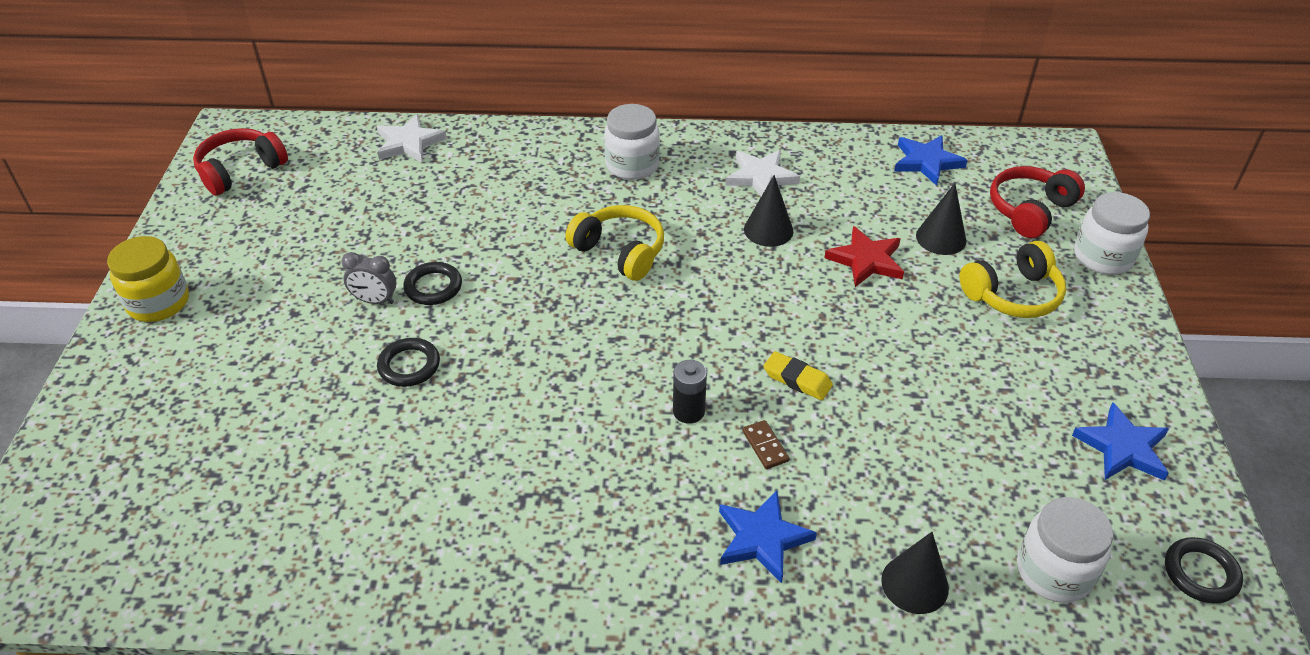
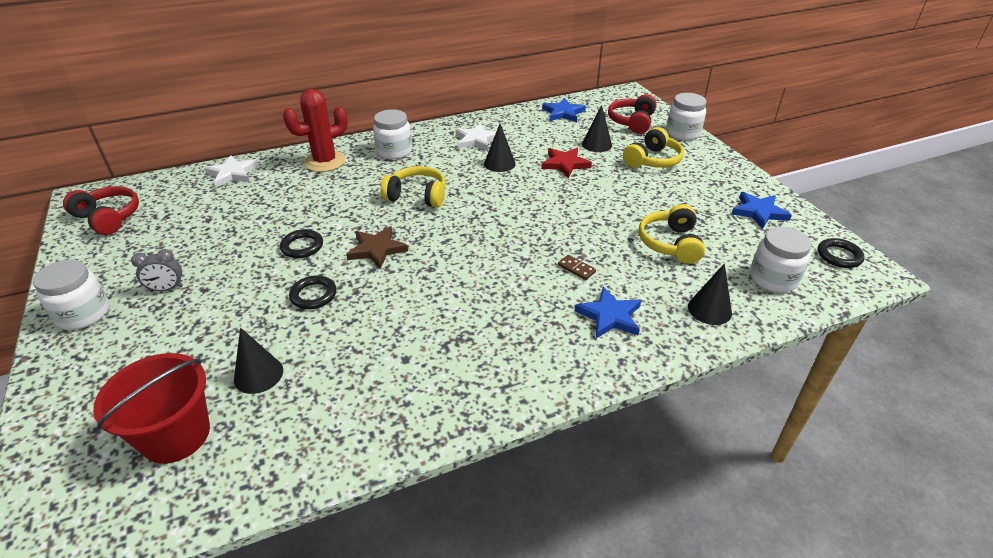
camera: 25 degrees left, 5 degrees down
(159, 303) = (84, 314): yellow jar -> white jar
(178, 498) = (176, 435): none -> red bucket
(240, 171) = (108, 218): red headphones -> red headphones turned 105 degrees clockwise
(294, 454) = (258, 374): none -> black cone
(375, 301) = (263, 265): grey clock -> grey clock (167, 289)
(520, 322) = (376, 249): none -> brown star
(532, 156) = (325, 161): none -> red cactus
(688, 411) = (518, 265): black battery -> none
(797, 379) = (569, 230): yellow eraser -> none
(934, 454) = (670, 243): none -> yellow headphones

